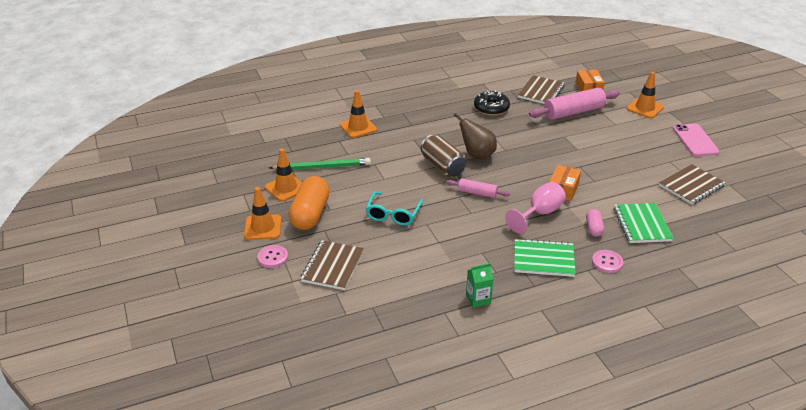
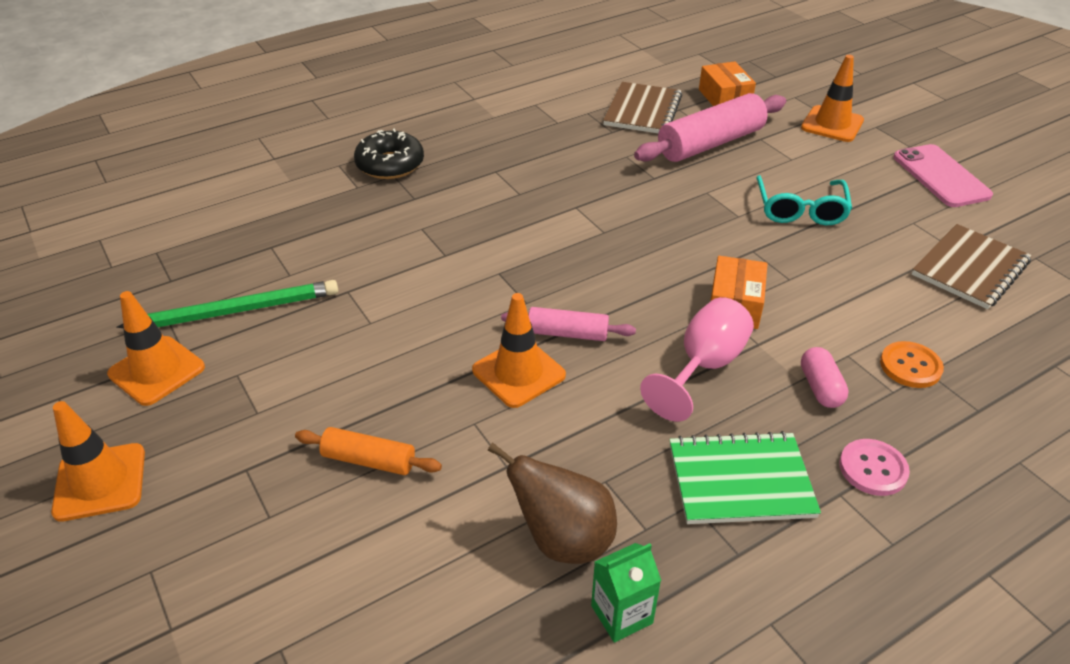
camera: 10 degrees left, 5 degrees up
(272, 257) = (122, 565): pink button -> none
(310, 214) = (212, 431): orange capsule -> none
(333, 266) = (269, 570): brown notebook -> none
(358, 127) = (307, 214): orange traffic cone -> orange traffic cone (518, 373)
(378, 233) = (369, 460): none -> orange rolling pin
(393, 214) = (398, 408): turquoise glasses -> turquoise glasses (800, 210)
(442, 166) = (487, 281): brown can -> none
(477, 155) = (551, 249): brown pear -> brown pear (563, 540)
(491, 108) = (560, 150): black donut -> black donut (390, 164)
(641, 224) = (910, 366): green notebook -> orange button

